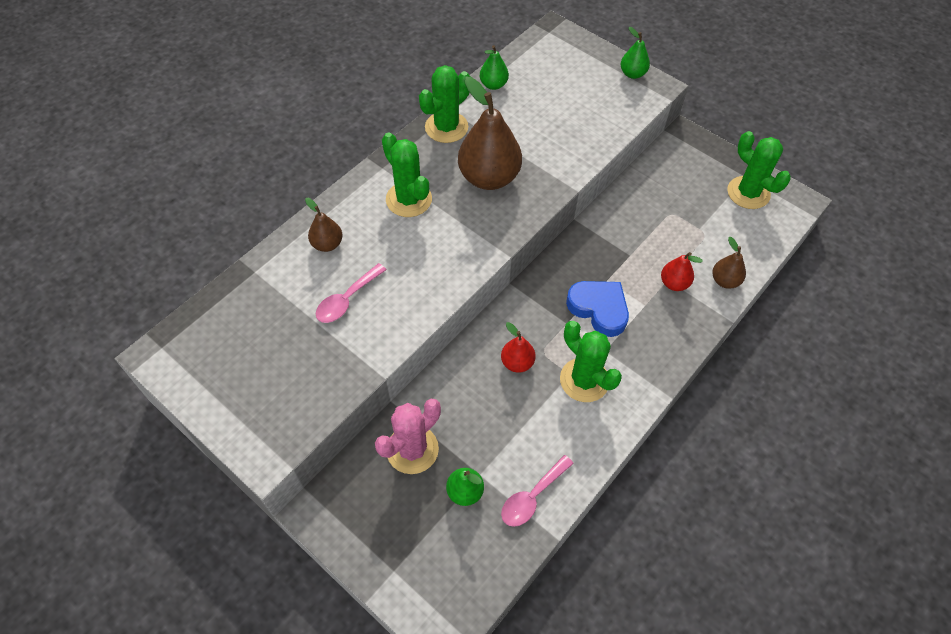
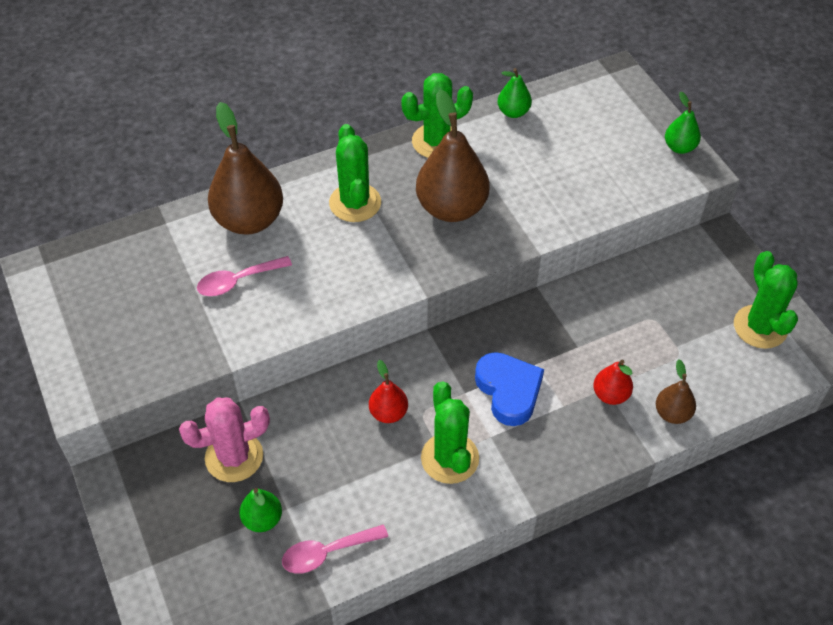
camera: 25 degrees right, 5 degrees down
(327, 244) = (249, 220): brown pear -> brown pear, size x1.99

